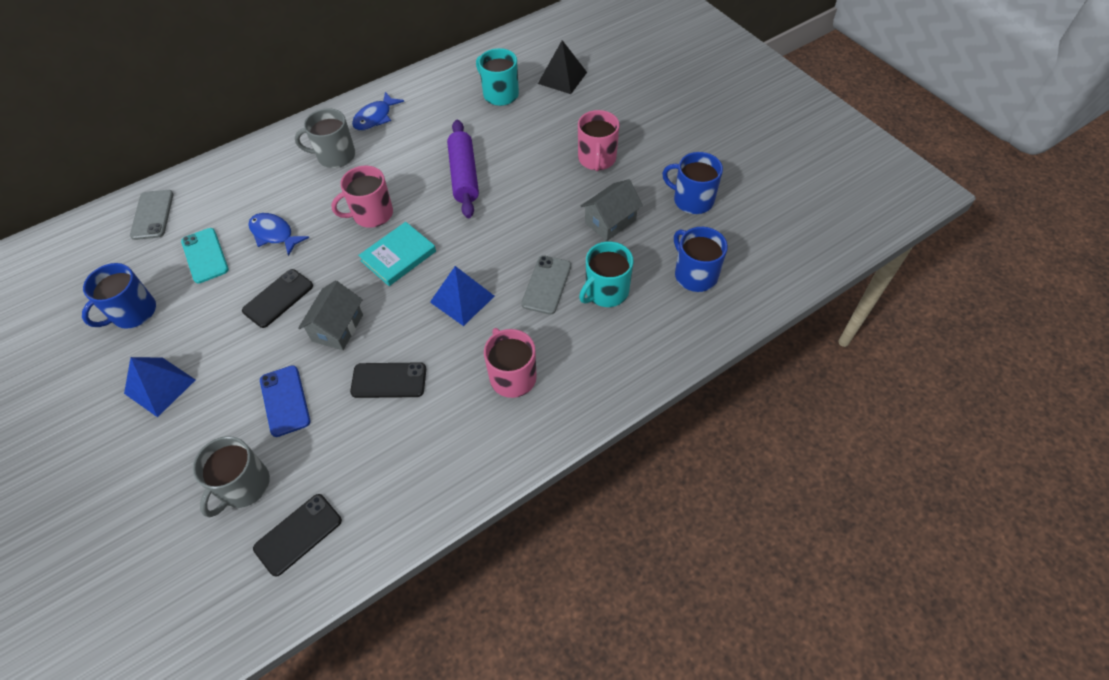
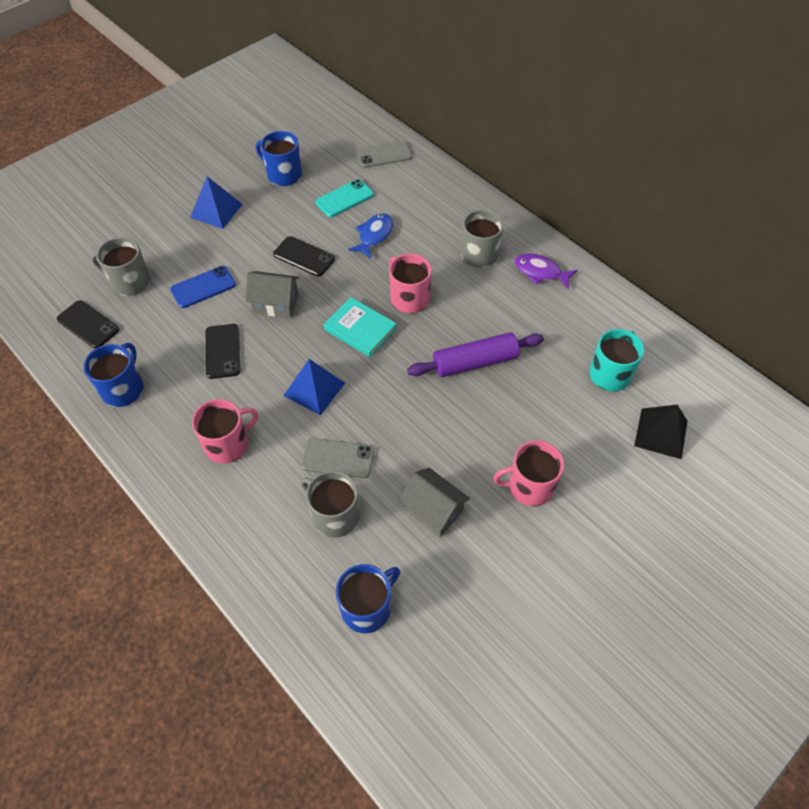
camera: 80 degrees right, 0 degrees up
(375, 117) = (540, 272): blue fish -> purple fish
(606, 291) = (334, 515): turquoise mug -> grey mug
(692, 200) = (484, 599): blue mug -> blue mug (123, 389)

